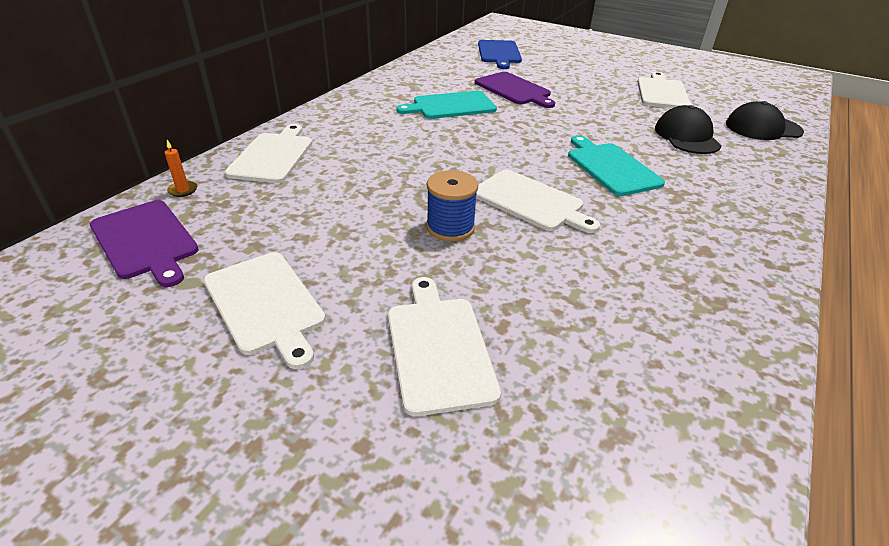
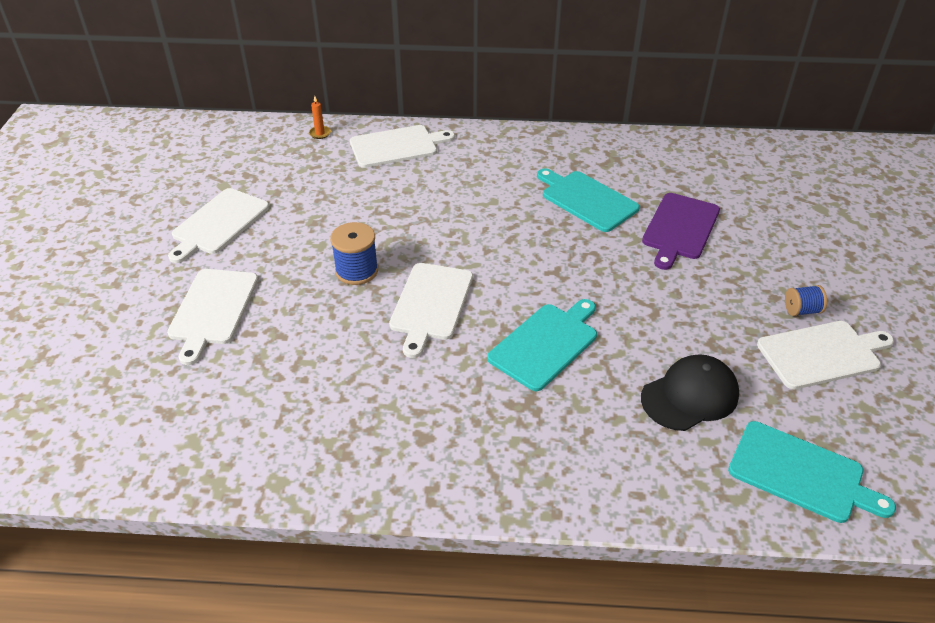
camera: 65 degrees right, 5 degrees up
(145, 241) = (254, 150): purple cutting board -> none
(439, 347) = (212, 310): white cutting board -> white cutting board turned 135 degrees clockwise
(499, 53) = (785, 186): blue cutting board -> none
(620, 85) = (801, 310): none -> blue spool
(763, 128) = (801, 473): black cap -> turquoise cutting board

